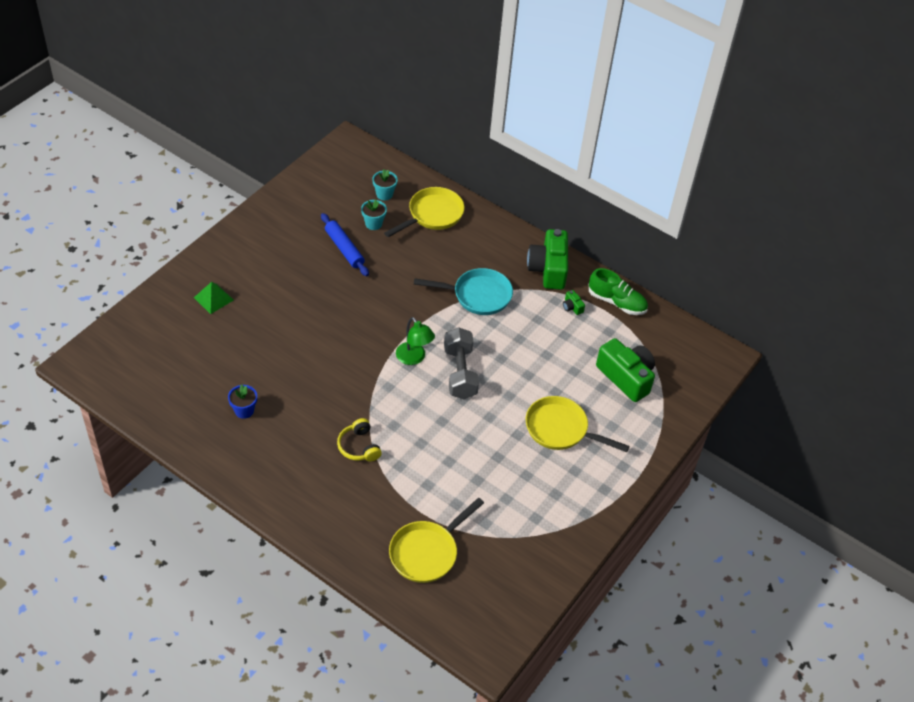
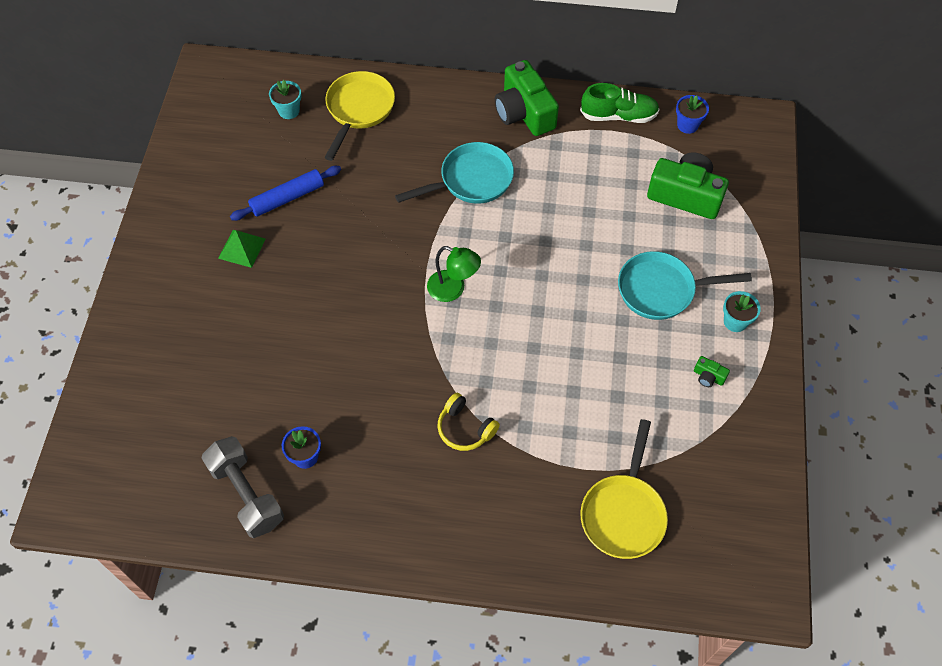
camera: 25 degrees left, 10 degrees up
(213, 298) = (175, 335): green pyramid -> green pyramid (242, 248)
(344, 249) = (287, 198): blue rolling pin -> blue rolling pin turned 60 degrees counterclockwise
(373, 224) = (300, 152): turquoise flower pot -> turquoise flower pot (735, 321)
(460, 372) = (513, 280): grey dumbbell -> grey dumbbell (246, 494)
(560, 429) = (661, 290): yellow pan -> turquoise pan
(572, 307) = (578, 144): green camera -> green camera (708, 377)
(664, 332) = (687, 125): none -> blue flower pot

